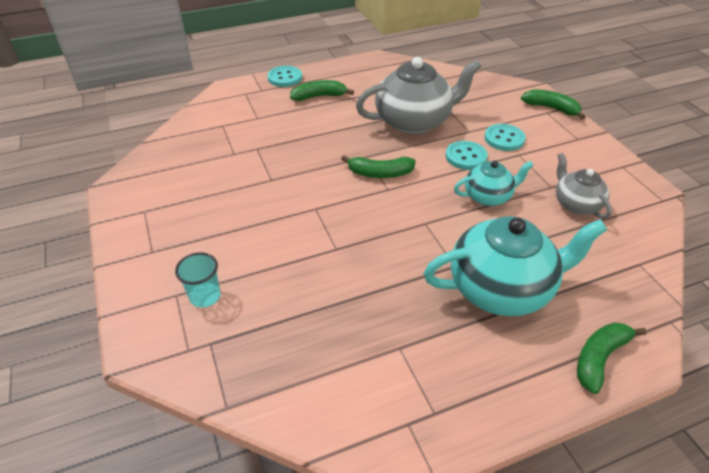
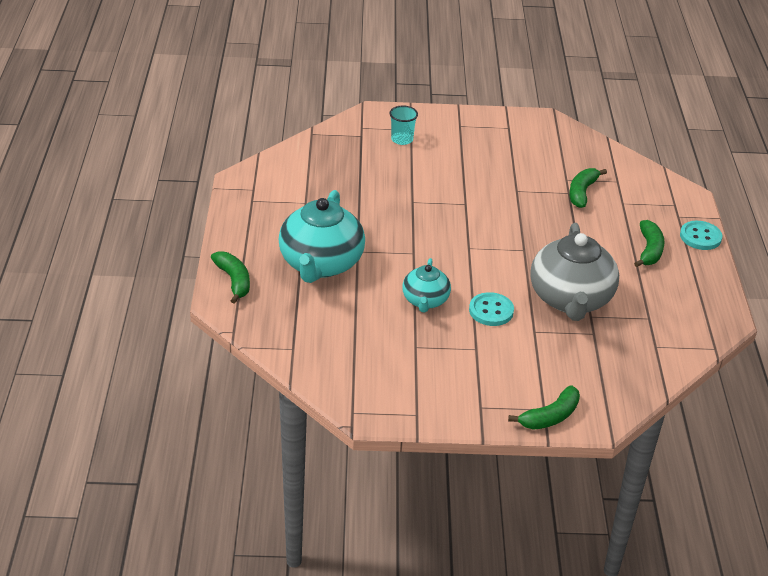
camera: 110 degrees right, 5 degrees down
(380, 173) = (493, 250): green banana -> green banana (582, 192)
(504, 139) = (508, 350): turquoise button -> none
(576, 204) = (383, 350): grey teapot -> none

